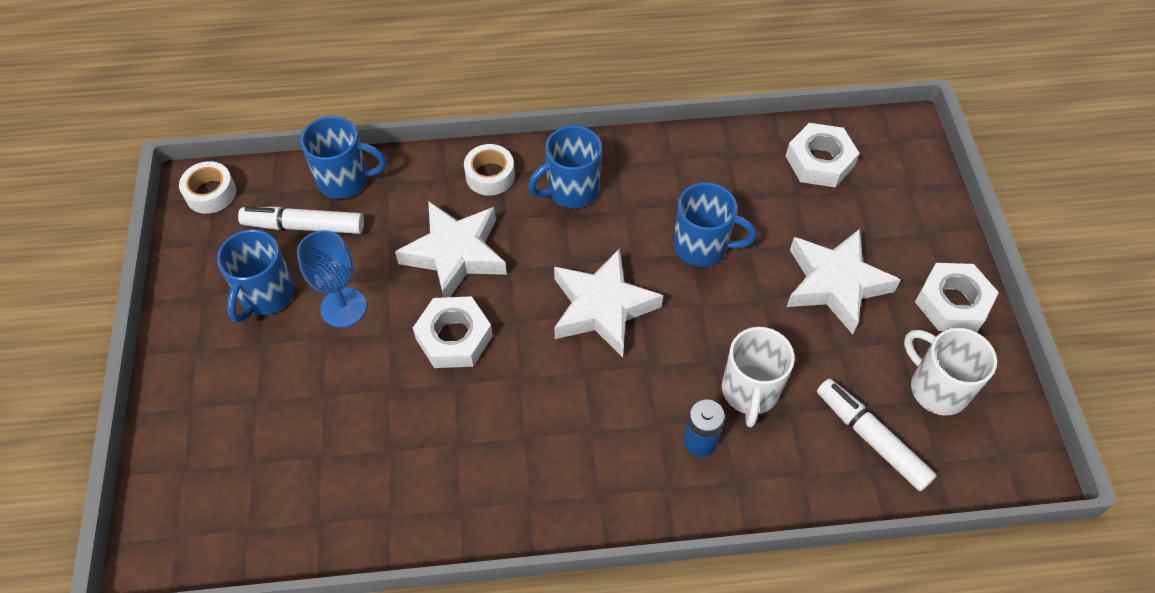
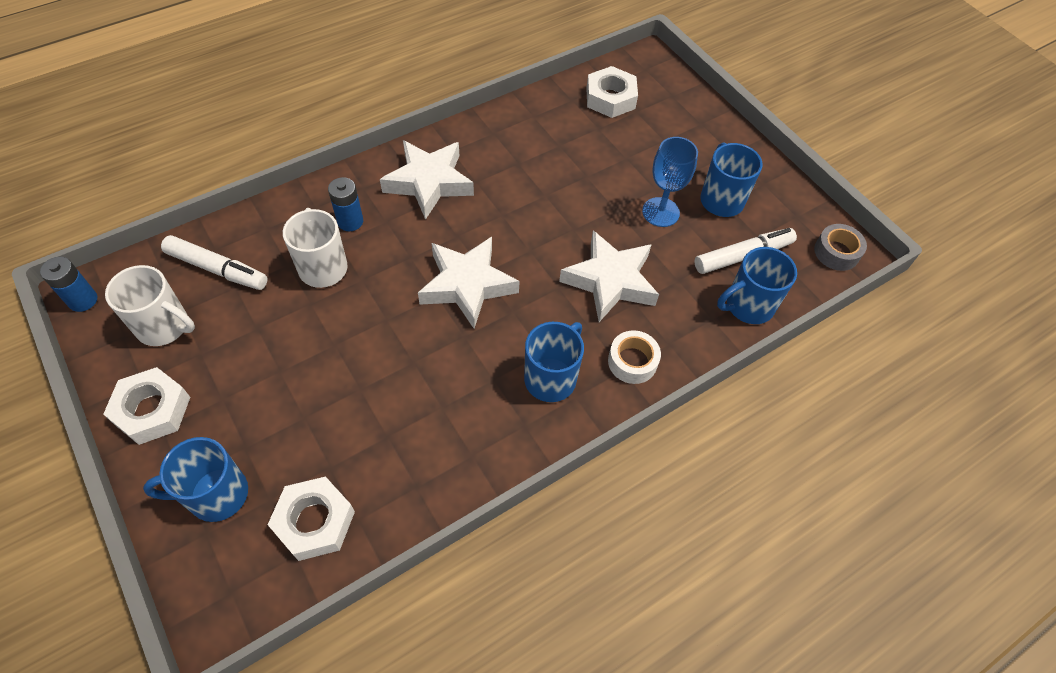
camera: 150 degrees right, 0 degrees up
(211, 193) = (836, 252): white tape -> grey tape
(454, 337) = (566, 222): white nut -> white nut (610, 98)
(702, 246) = (405, 372): blue mug -> blue mug (216, 495)
(835, 284) = (270, 385): white star -> white star (429, 183)
(1030, 458) = (83, 300): none -> blue battery

